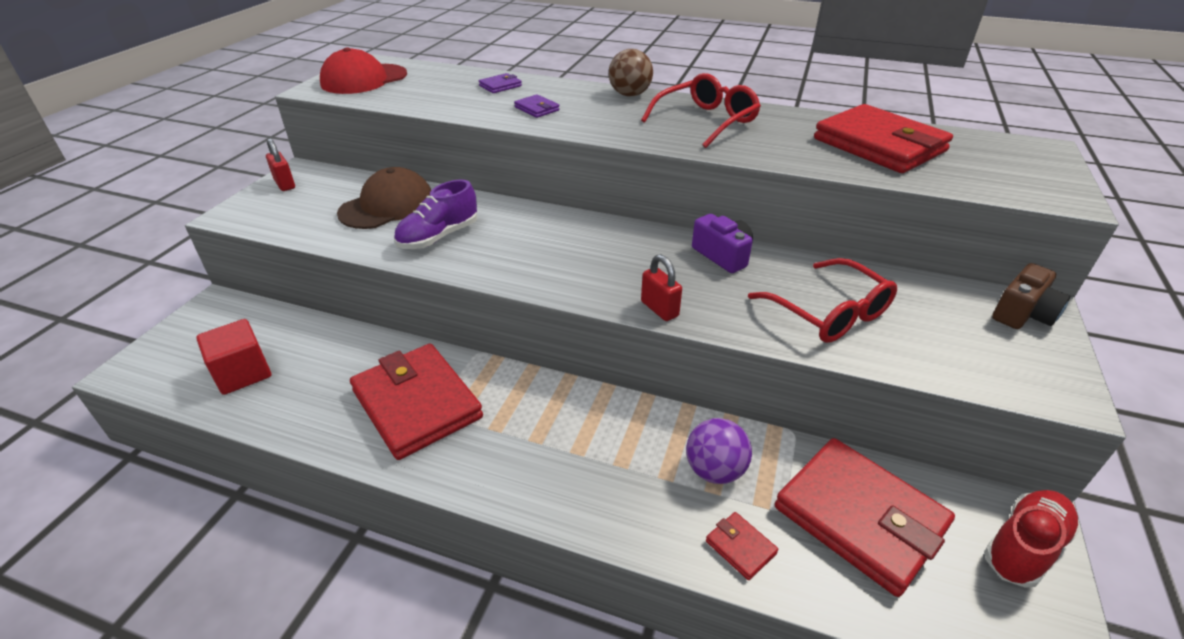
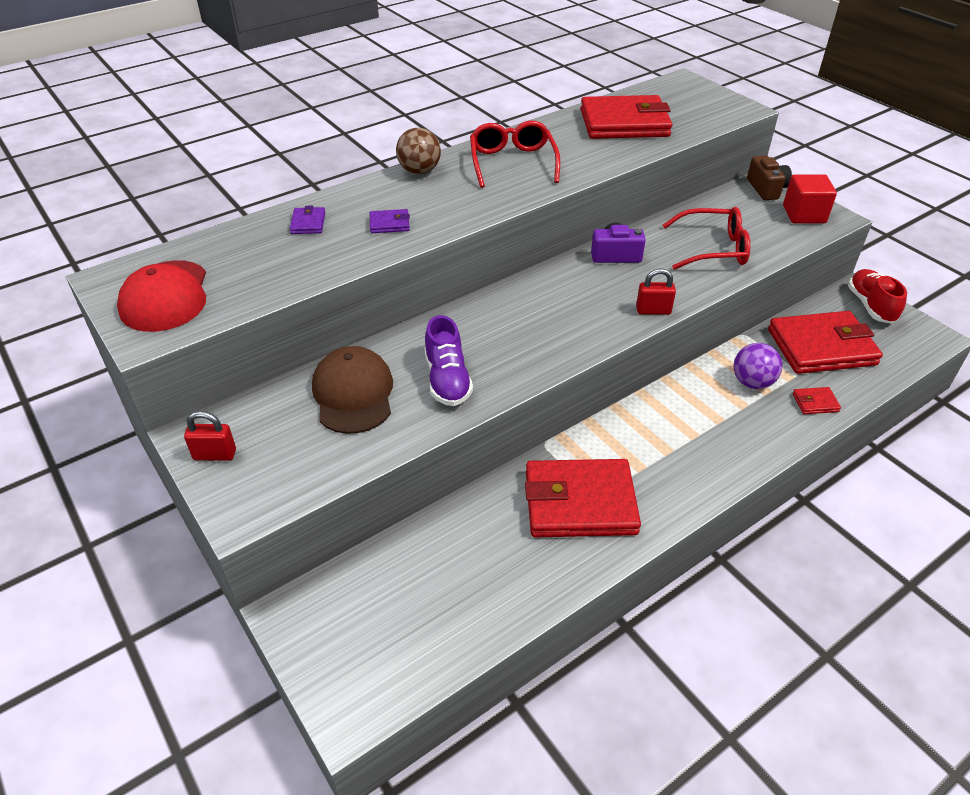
camera: 55 degrees left, 5 degrees up
(242, 373) = (438, 613): red cube -> red cube (804, 214)

